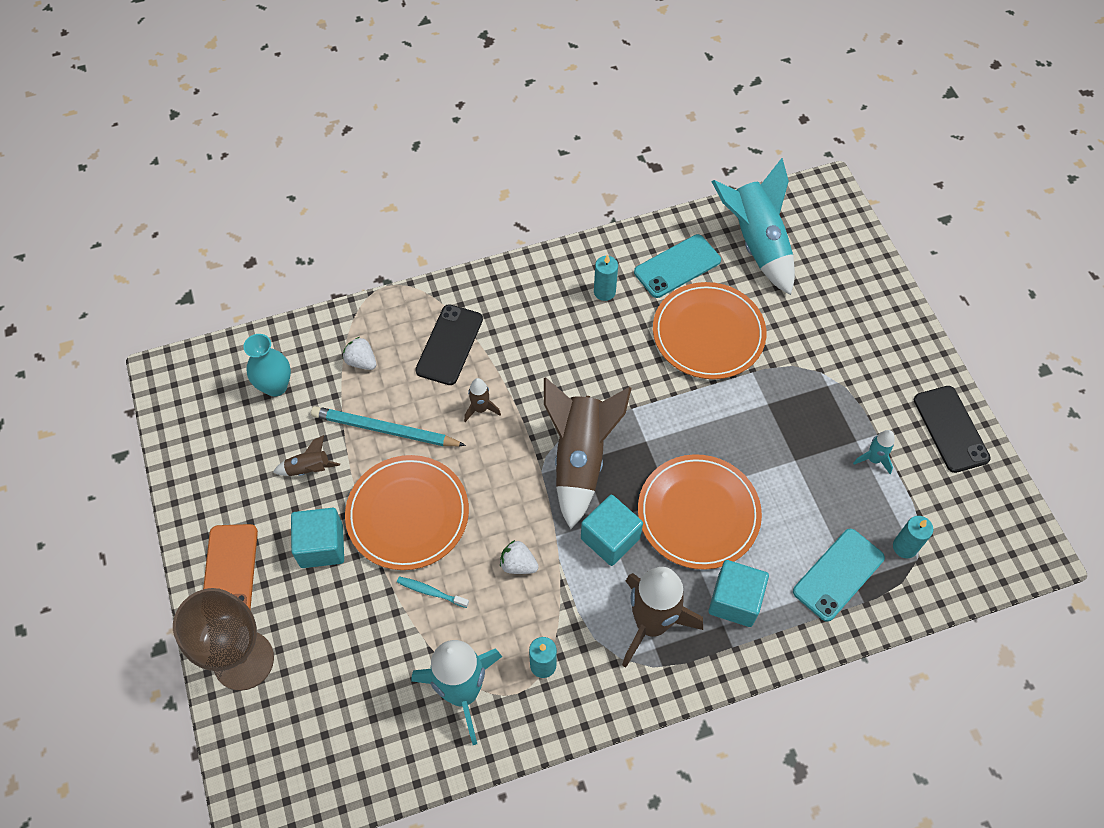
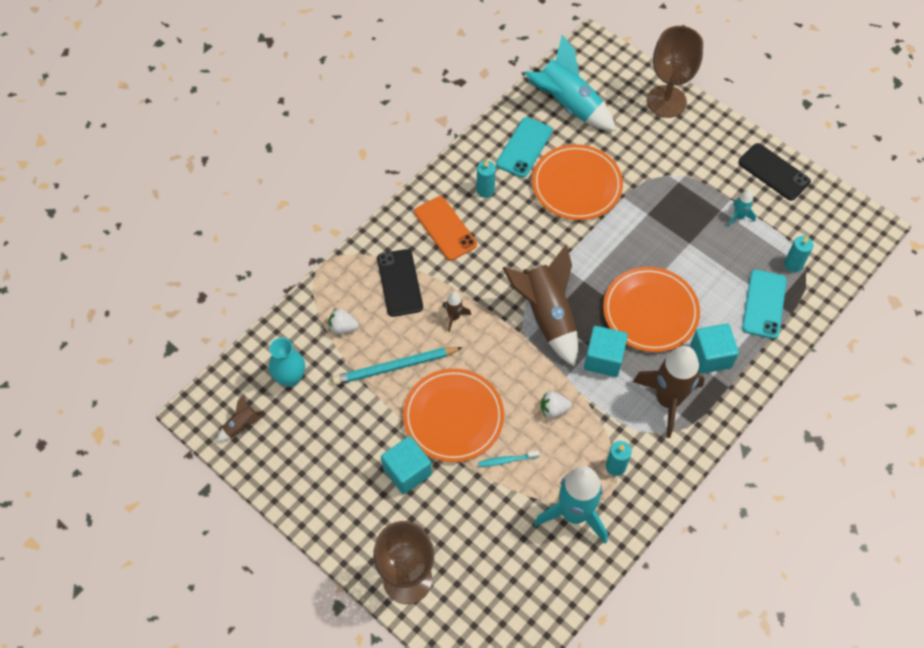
camera: 30 degrees left, 0 degrees up
(230, 571) = (352, 525): orange phone -> orange phone (445, 228)
(309, 469) = (358, 423): brown rocket -> brown rocket (241, 426)
(872, 290) = (666, 101): none -> brown goblet

